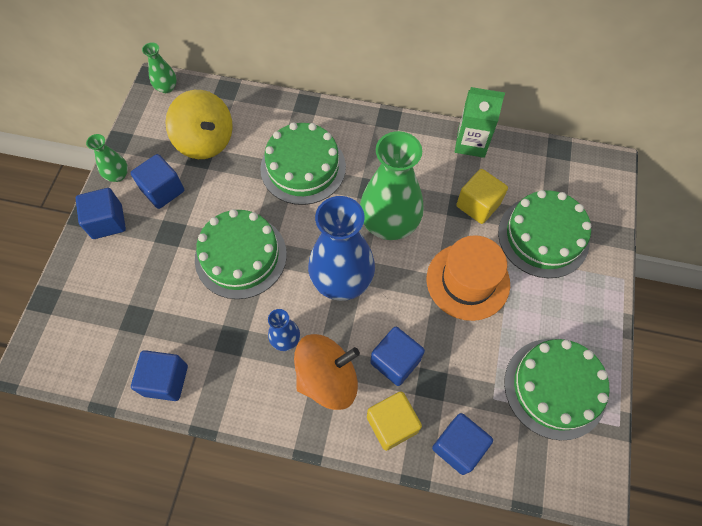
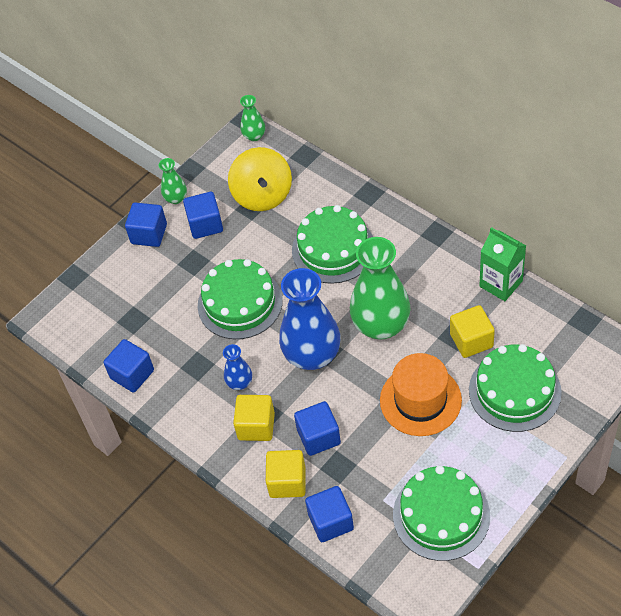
camera: 35 degrees right, 10 degrees down
(327, 378) = (256, 426): orange spinning top -> yellow cube

